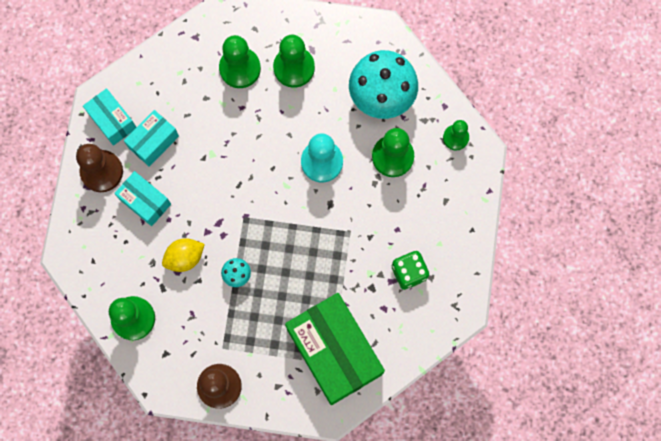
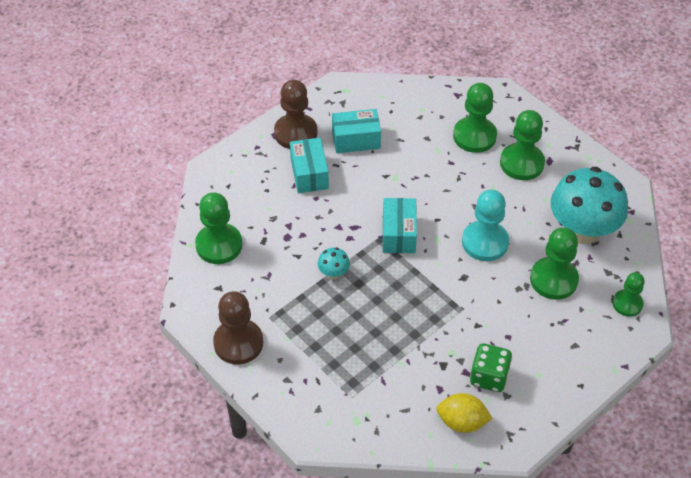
camera: 40 degrees right, 25 degrees down
(112, 121) = (337, 107): turquoise box -> turquoise box (398, 234)
(185, 258) = (302, 232): yellow lemon -> yellow lemon (462, 422)
(334, 352) = (362, 390): green box -> none

